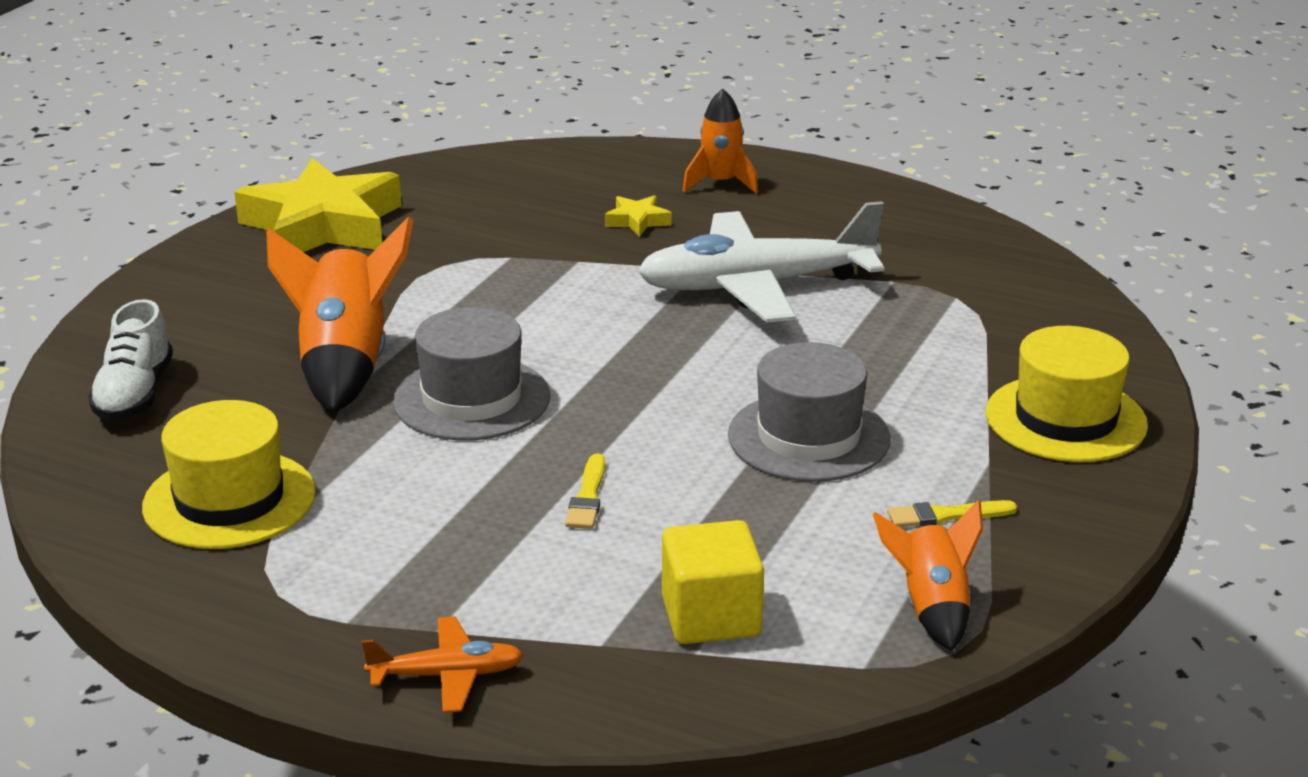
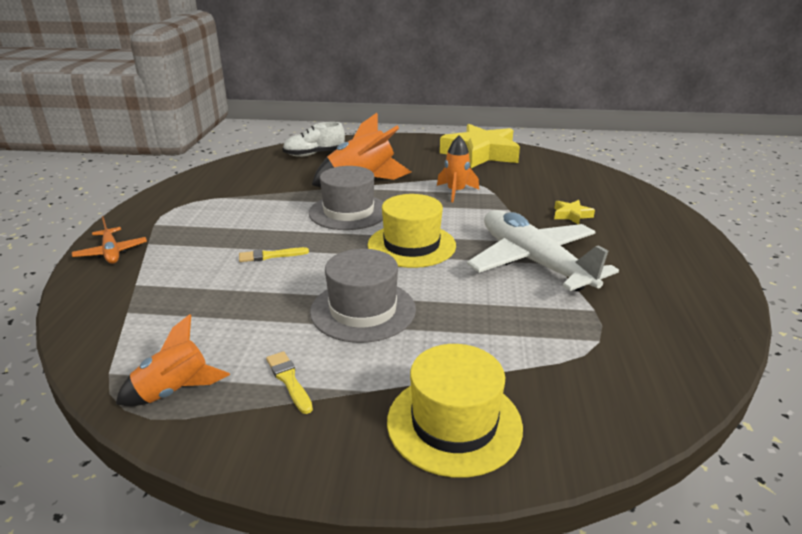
camera: 70 degrees right, 0 degrees up
(229, 500) = (242, 185): yellow hat -> yellow hat (411, 245)
(711, 617) = (161, 311): yellow cube -> none
(720, 183) = (651, 229): orange rocket -> orange rocket (456, 192)

